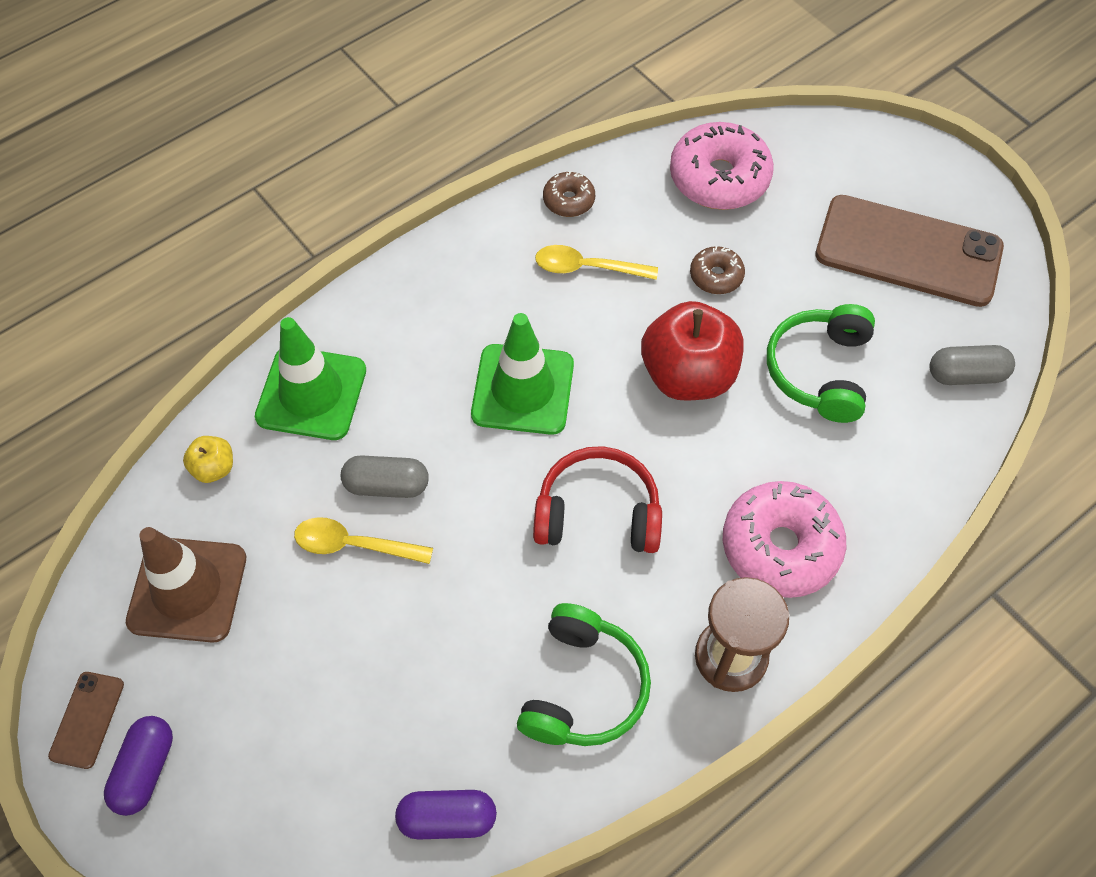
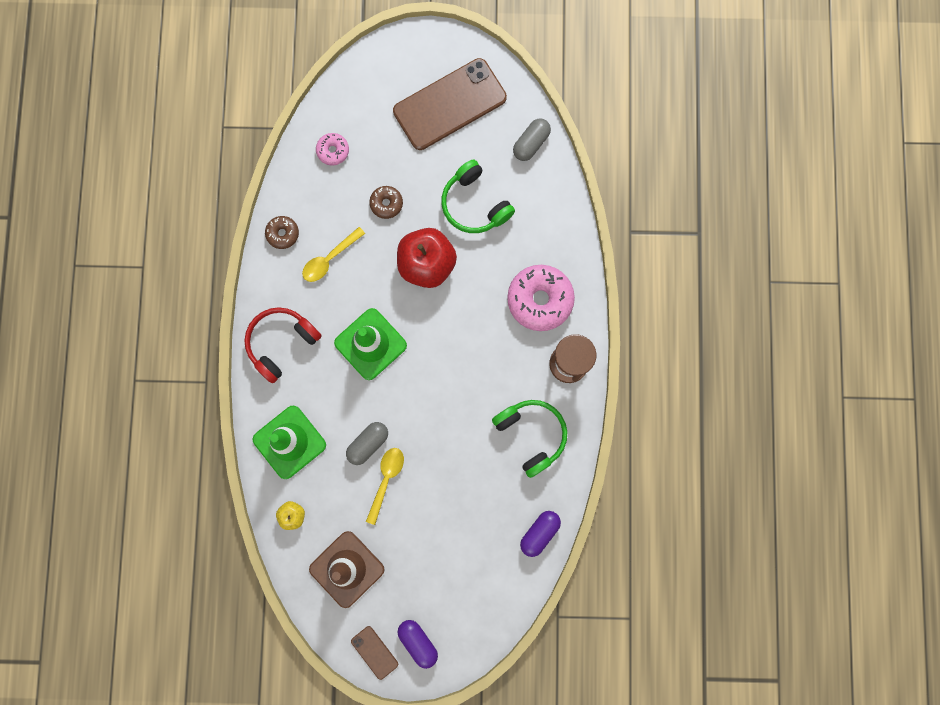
camera: 50 degrees left, 20 degrees up
(354, 545) = (386, 480): yellow spoon -> yellow spoon turned 150 degrees clockwise
(598, 513) = (460, 362): red headphones -> red headphones (281, 343)
(719, 178) = (333, 151): pink donut -> pink donut, size x0.51

